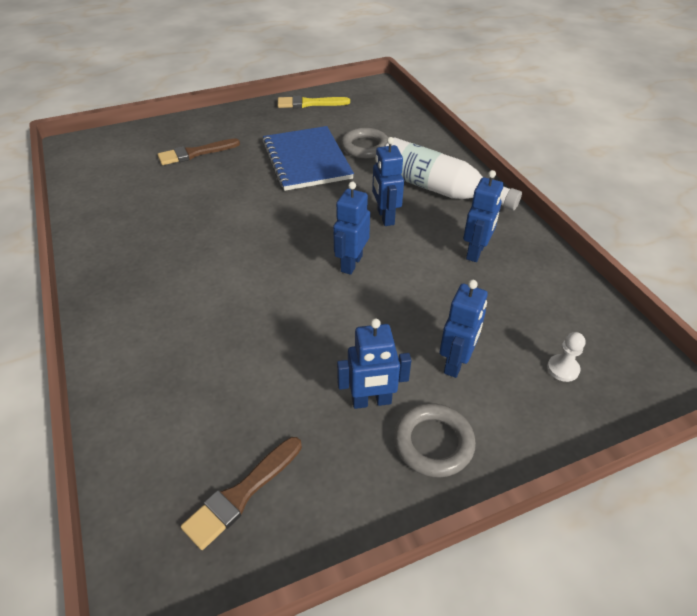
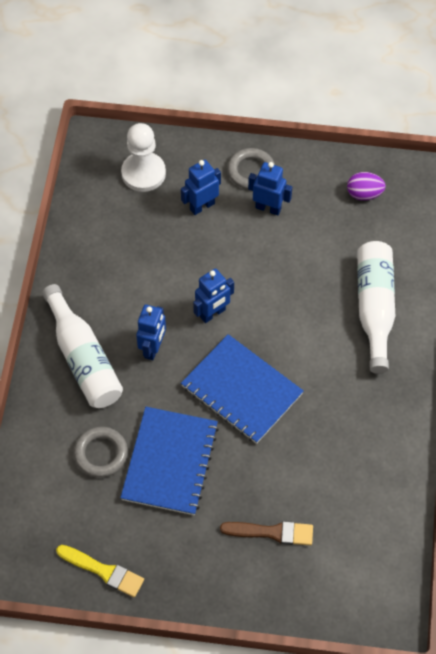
camera: 150 degrees left, 15 degrees up
(165, 342) = (374, 308): none -> white bottle
(242, 493) = (364, 194): brown brush -> purple egg
(277, 220) = (241, 390): none -> blue notebook
(476, 252) = (114, 278): blue robot -> none
(563, 369) = (143, 173): white pawn -> white pawn, size x2.15

